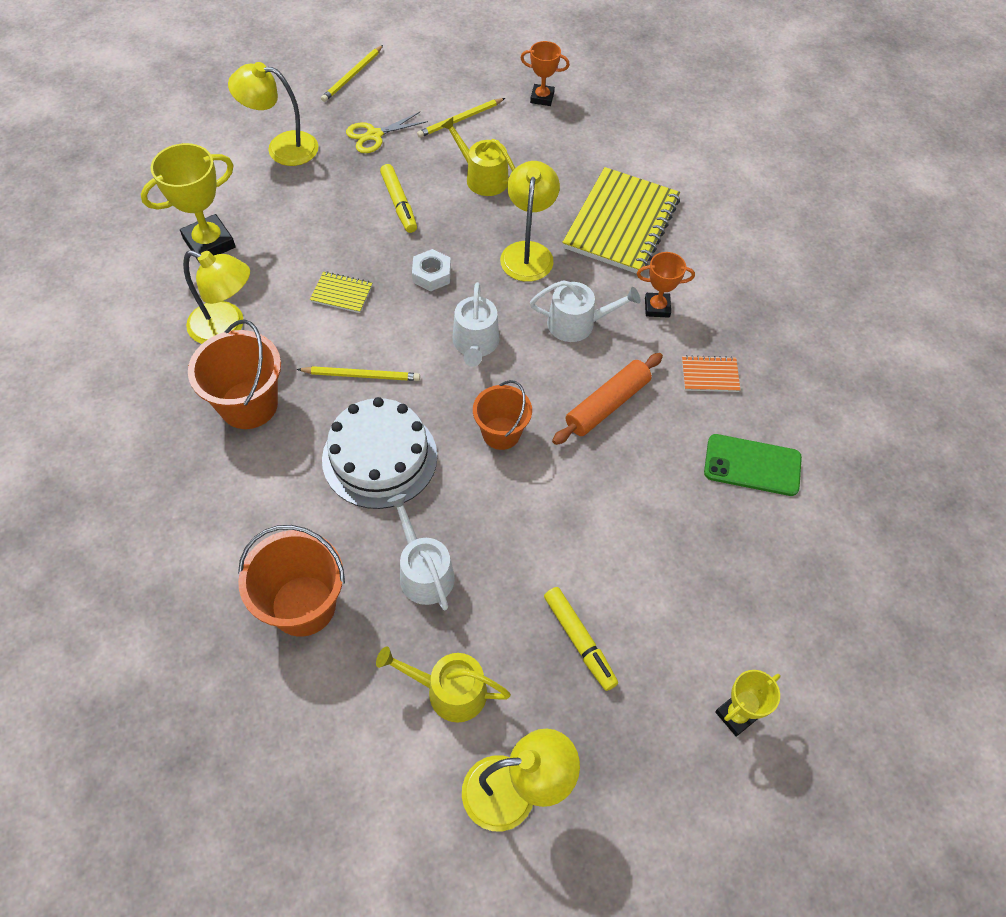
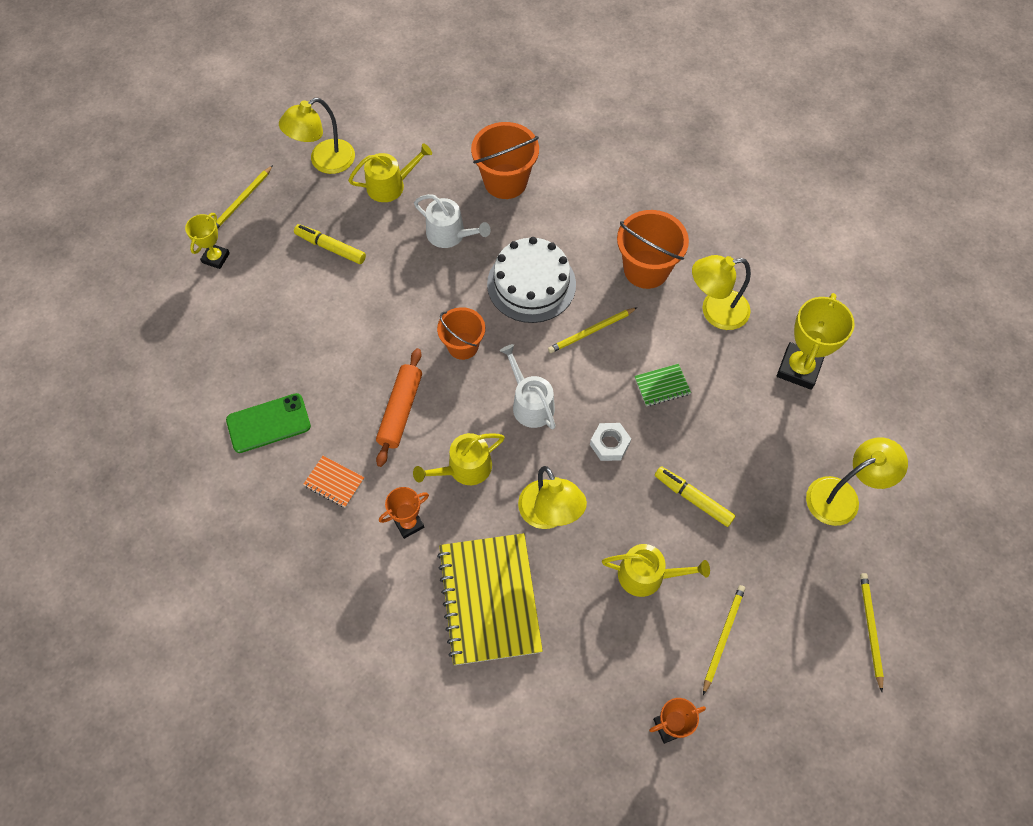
camera: 150 degrees right, 5 degrees up
(342, 293) = (662, 386): yellow notebook -> green notebook
(374, 135) = (780, 563): yellow scissors -> none
(577, 323) = (465, 468): white watering can -> yellow watering can
(664, 793) = (241, 201): none -> yellow pencil
(709, 375) = (334, 482): orange notebook -> orange notebook turned 60 degrees clockwise

